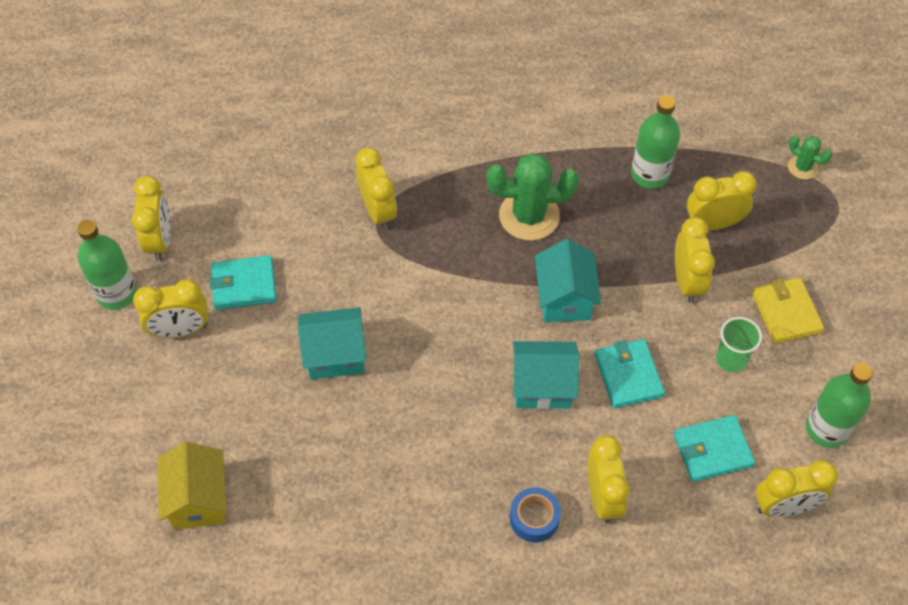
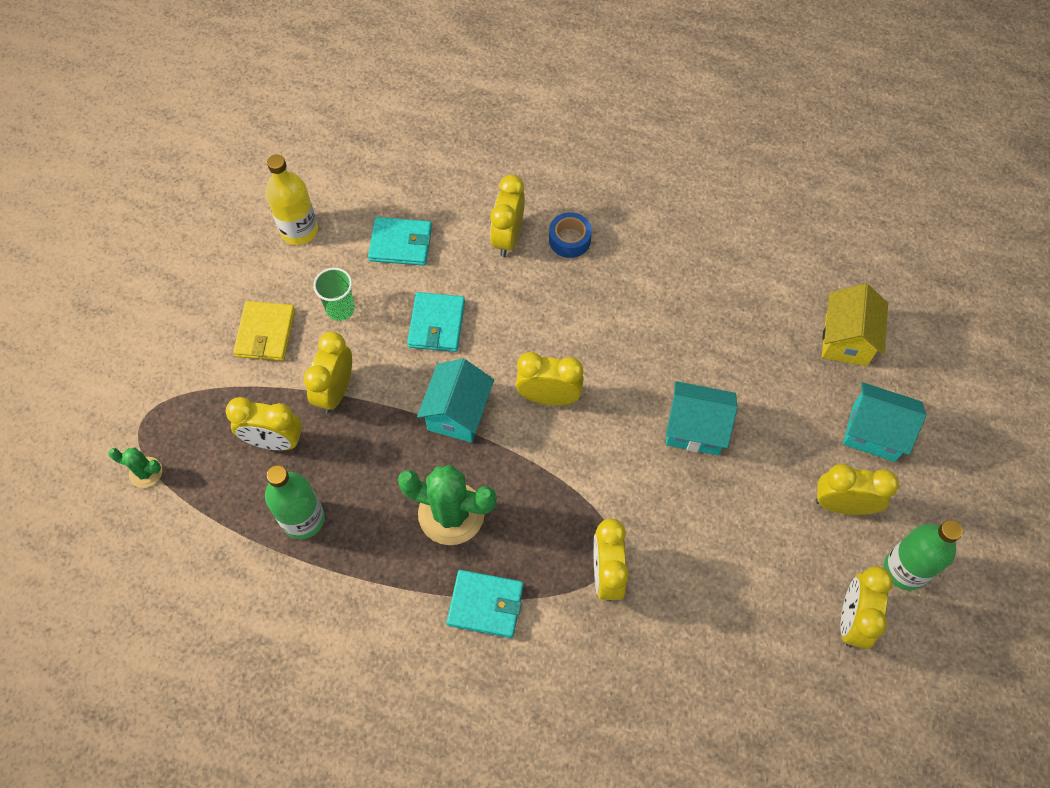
camera: 160 degrees left, 5 degrees up
(244, 285) = (769, 534): turquoise wallet -> turquoise wallet (485, 605)
(542, 386) = (516, 339): turquoise house -> turquoise house (874, 432)
(784, 506) = (370, 188): yellow clock -> yellow clock (548, 397)
(802, 167) = (146, 472): green cactus -> green cactus turned 45 degrees counterclockwise
(826, 429) = (299, 230): green bottle -> yellow bottle

